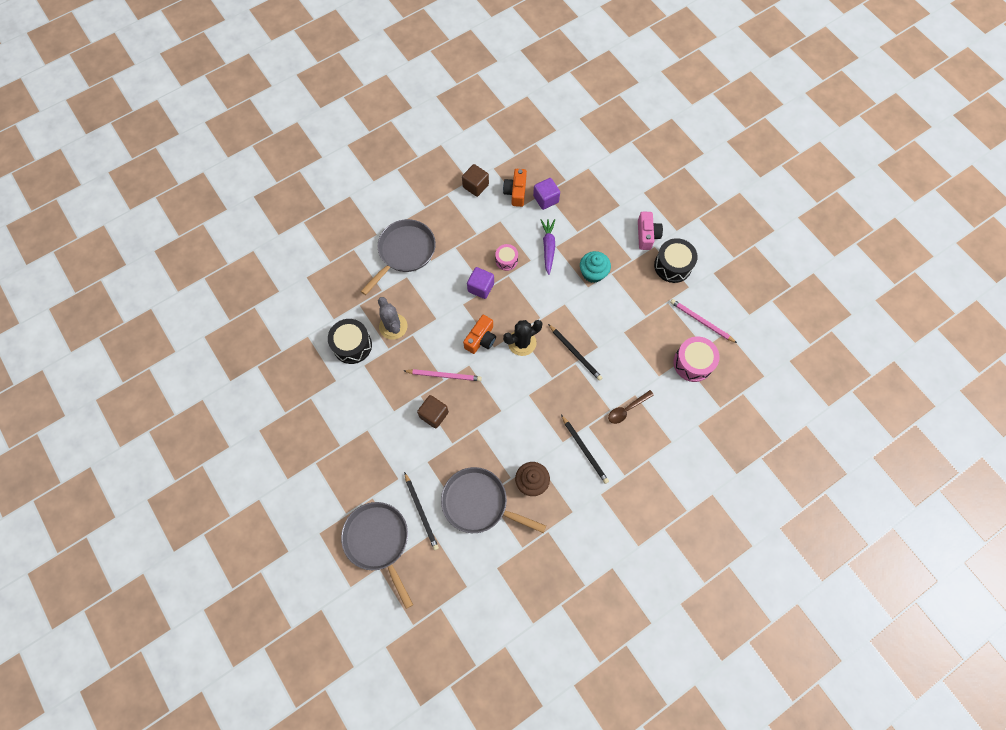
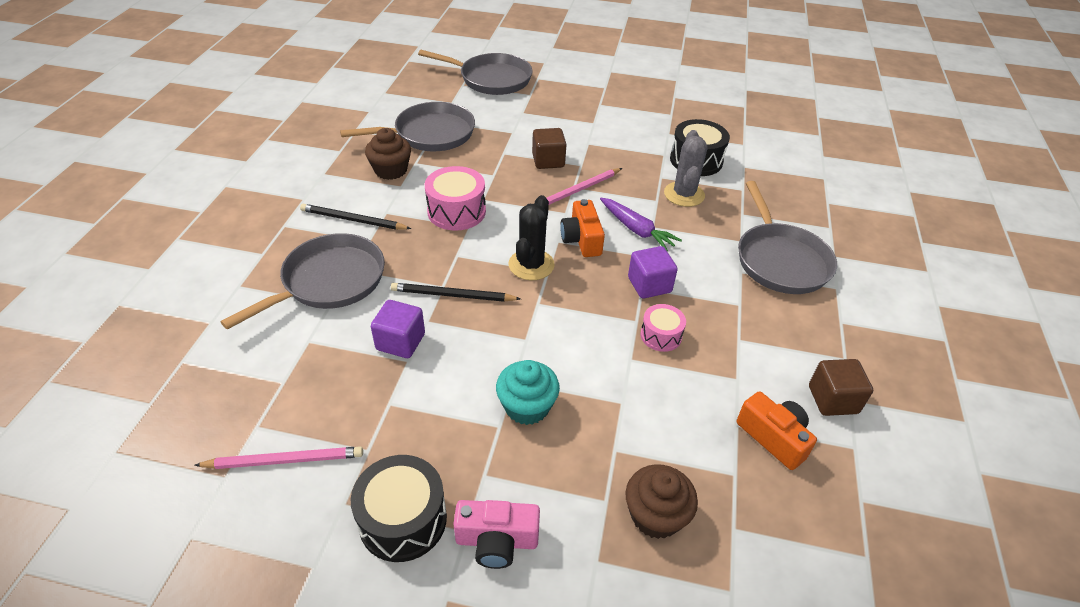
camera: 135 degrees right, 25 degrees down
(393, 326) = (684, 194): grey cactus -> grey cactus turned 75 degrees clockwise
(421, 512) = (476, 106): black pencil -> none
(546, 199) = (721, 464): purple cube -> purple cube (400, 342)
(548, 247) = (629, 393): purple carrot -> purple carrot (636, 230)
(587, 202) = (655, 515): none -> brown cupcake
(627, 409) = (329, 281): brown spoon -> grey pan
(646, 235) = (497, 541): pink camera -> pink camera turned 45 degrees counterclockwise
(693, 363) = (263, 390): pink drum -> pink drum (456, 211)

